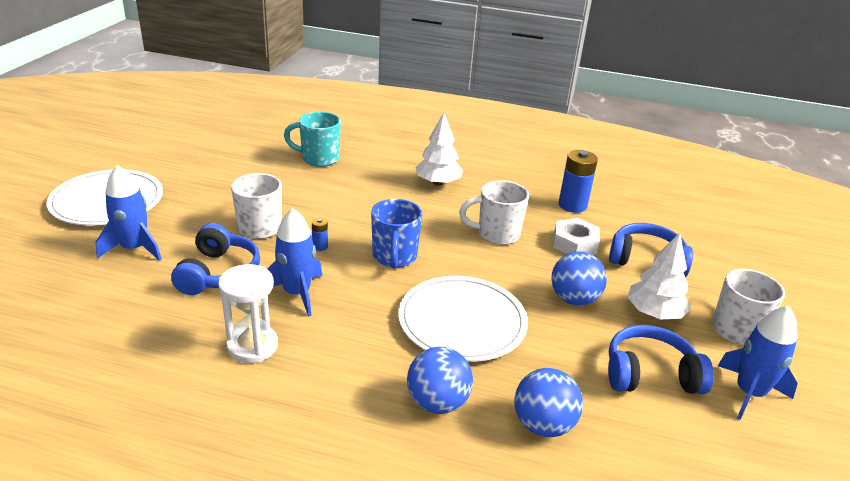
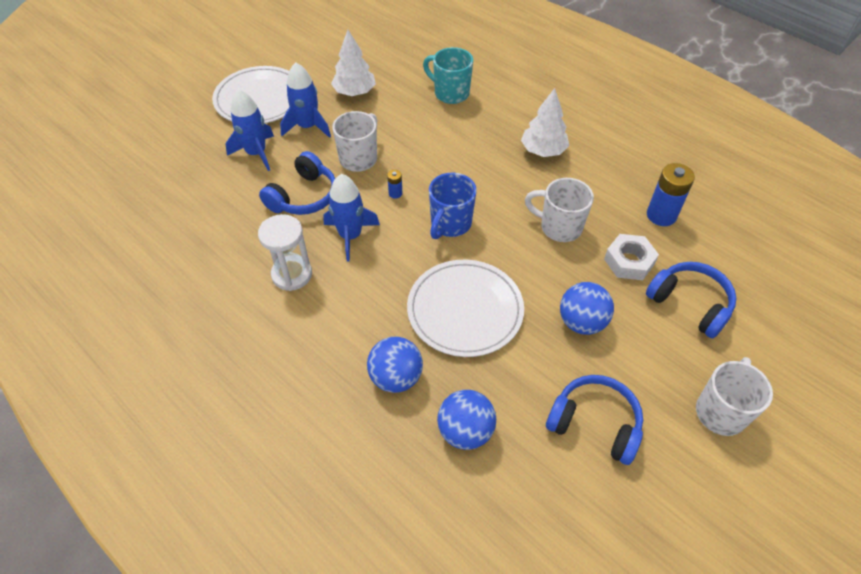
camera: 30 degrees right, 20 degrees up
(654, 313) = (649, 365): white tree -> white tree (354, 92)
(749, 393) = (676, 480): blue rocket -> blue rocket (308, 127)

